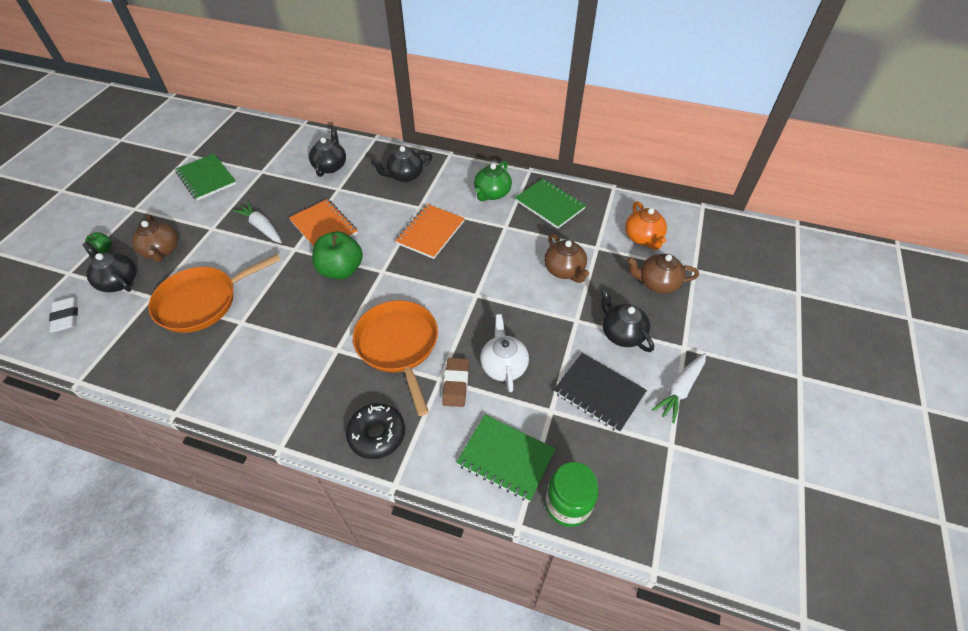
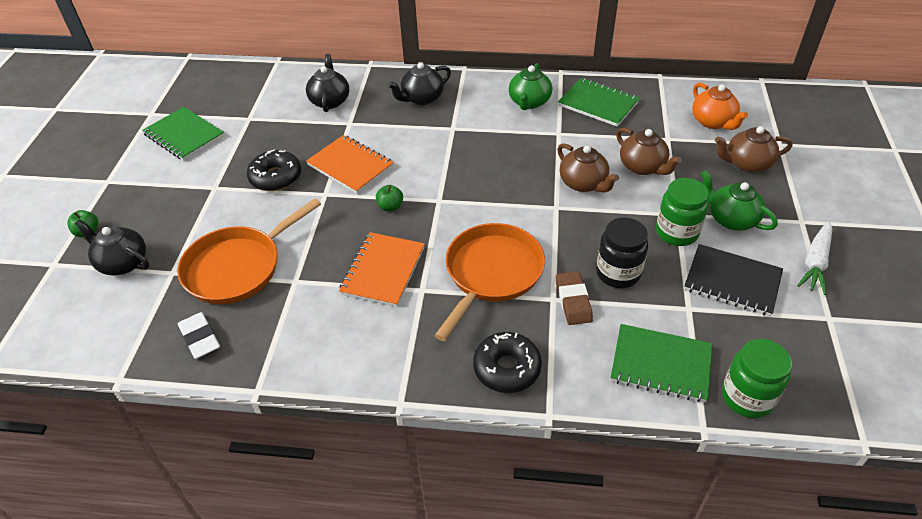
camera: 10 degrees left, 5 degrees down
(66, 316) = (72, 312): white eraser -> white eraser (200, 338)
(162, 251) = (163, 221): brown teapot -> brown teapot (583, 183)
(262, 227) = (276, 177): white carrot -> black donut
(341, 270) = (390, 207): green apple -> green apple, size x0.48
(398, 346) = (491, 273): orange pan -> orange pan turned 60 degrees clockwise
(430, 232) = (477, 152): orange notebook -> orange notebook (383, 270)
(503, 366) = (618, 273): white teapot -> black jar
(569, 337) = (676, 232): none -> green jar
(621, 333) = (731, 219): black teapot -> green teapot

